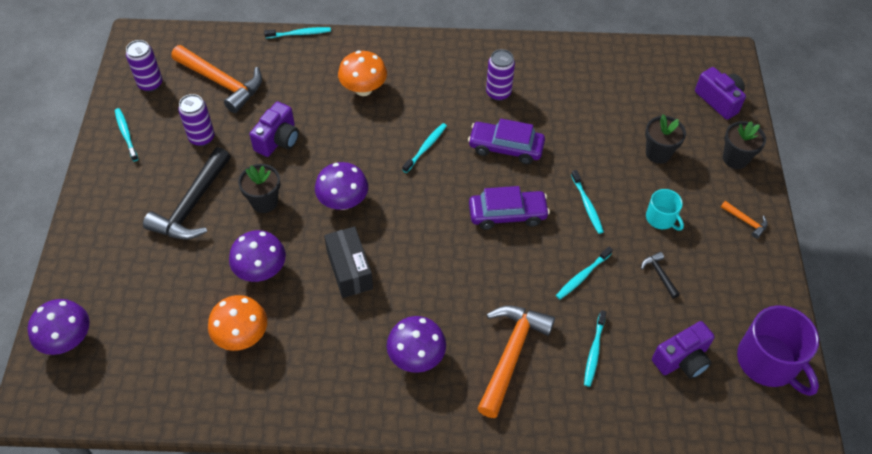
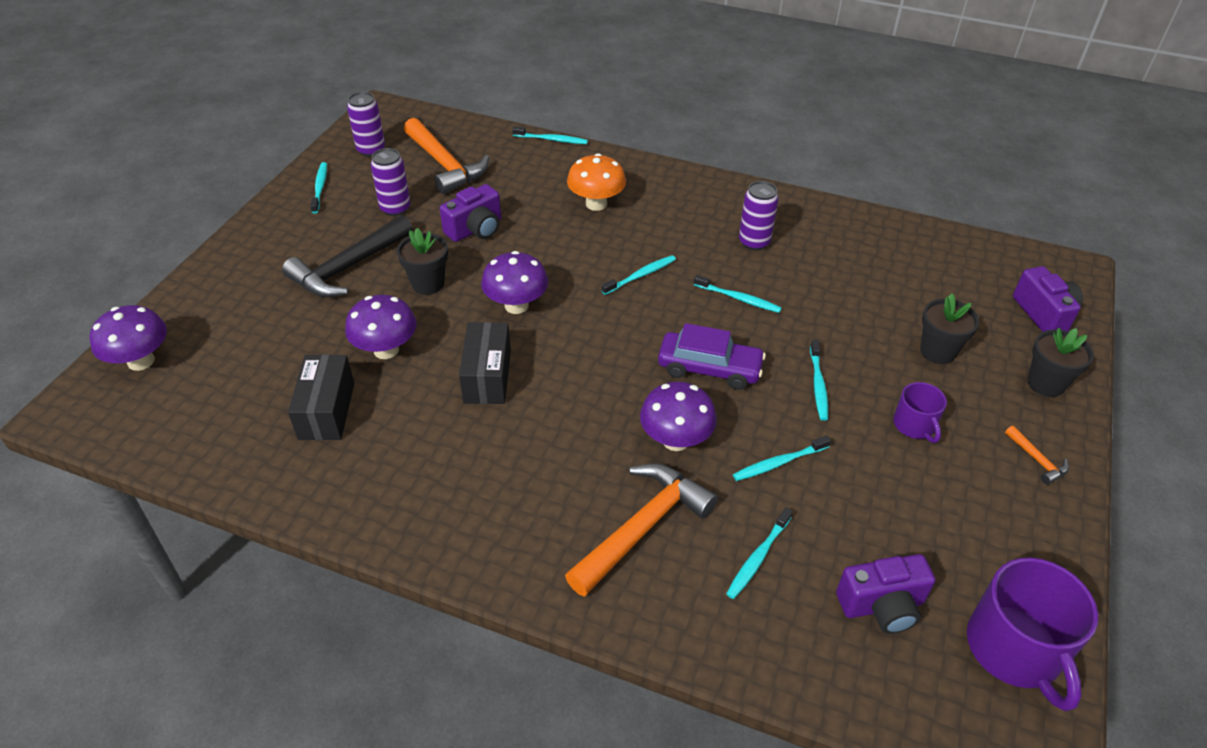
camera: 20 degrees right, 10 degrees down
(242, 336) = (327, 411): orange mushroom -> black box
(416, 357) = (519, 494): purple mushroom -> purple mushroom (675, 440)
(506, 147) = (738, 298): purple car -> turquoise toothbrush
(659, 274) = (887, 490): black hammer -> none
(661, 218) = (914, 425): turquoise mug -> purple mug

